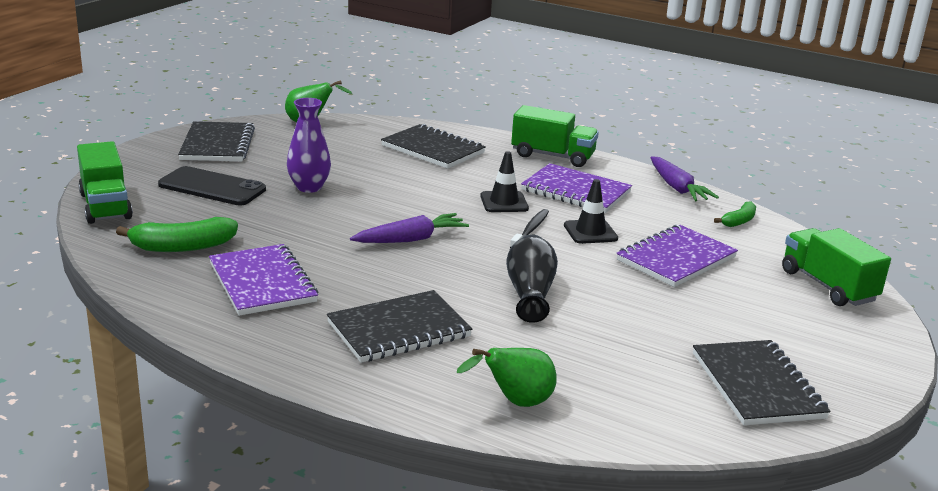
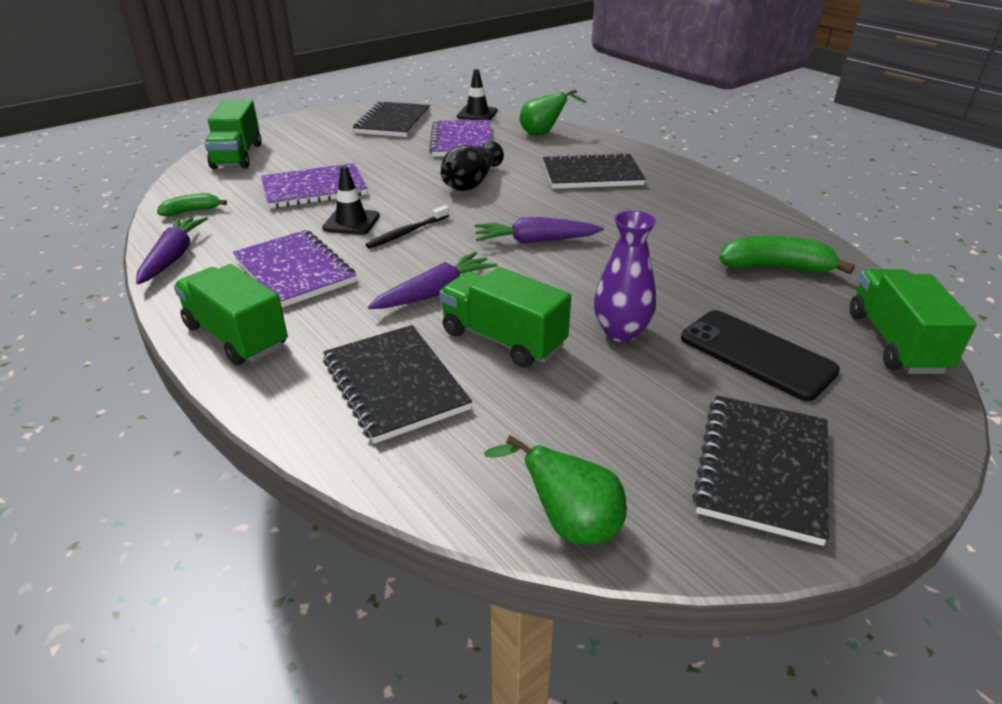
camera: 155 degrees left, 10 degrees up
(262, 283) = (693, 221): purple notebook -> purple notebook (462, 141)
(387, 174) = (503, 339): none -> green truck
(457, 192) = (435, 292): none -> purple carrot
(504, 202) = (396, 269): black traffic cone -> black traffic cone (477, 114)

